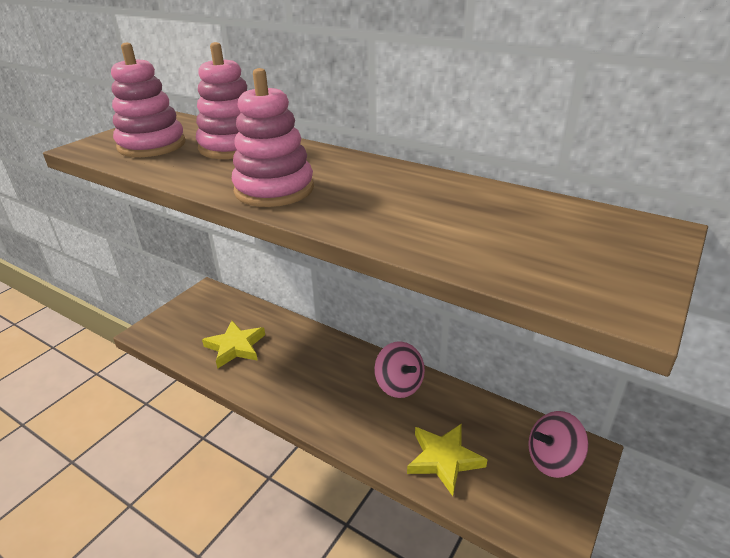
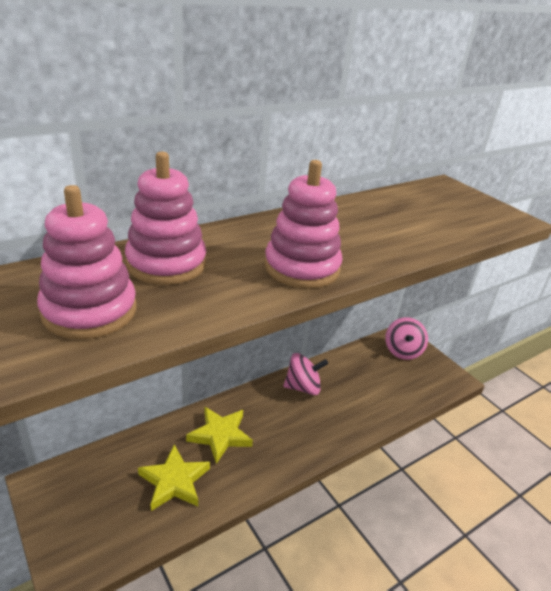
camera: 70 degrees left, 0 degrees up
(444, 459) = (383, 395): yellow star -> yellow star (220, 435)

